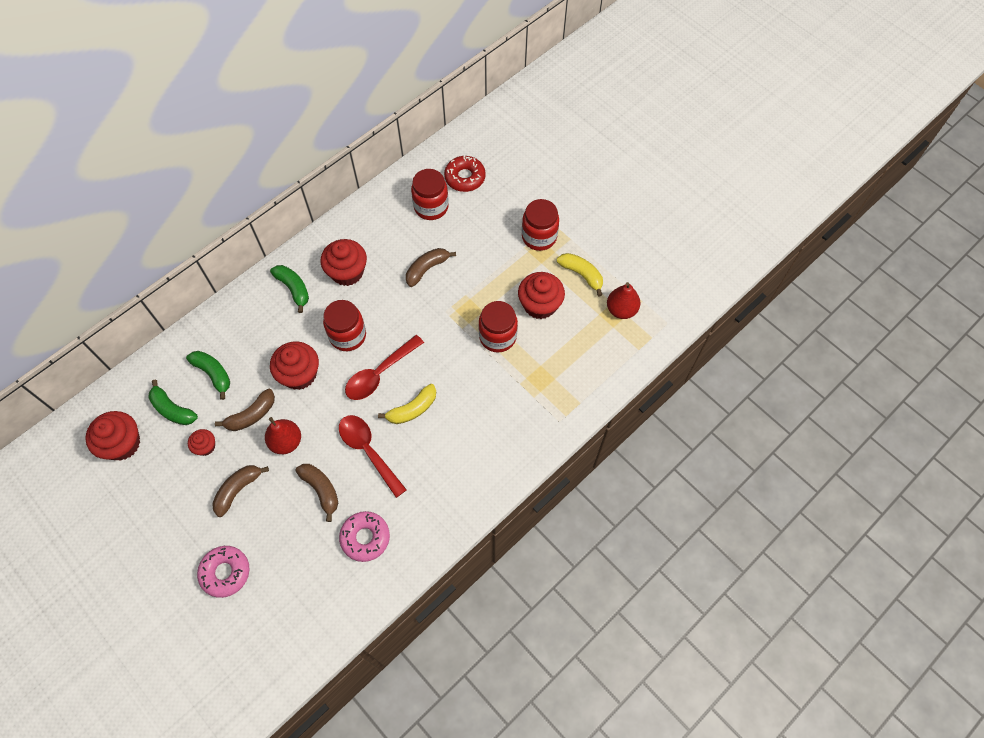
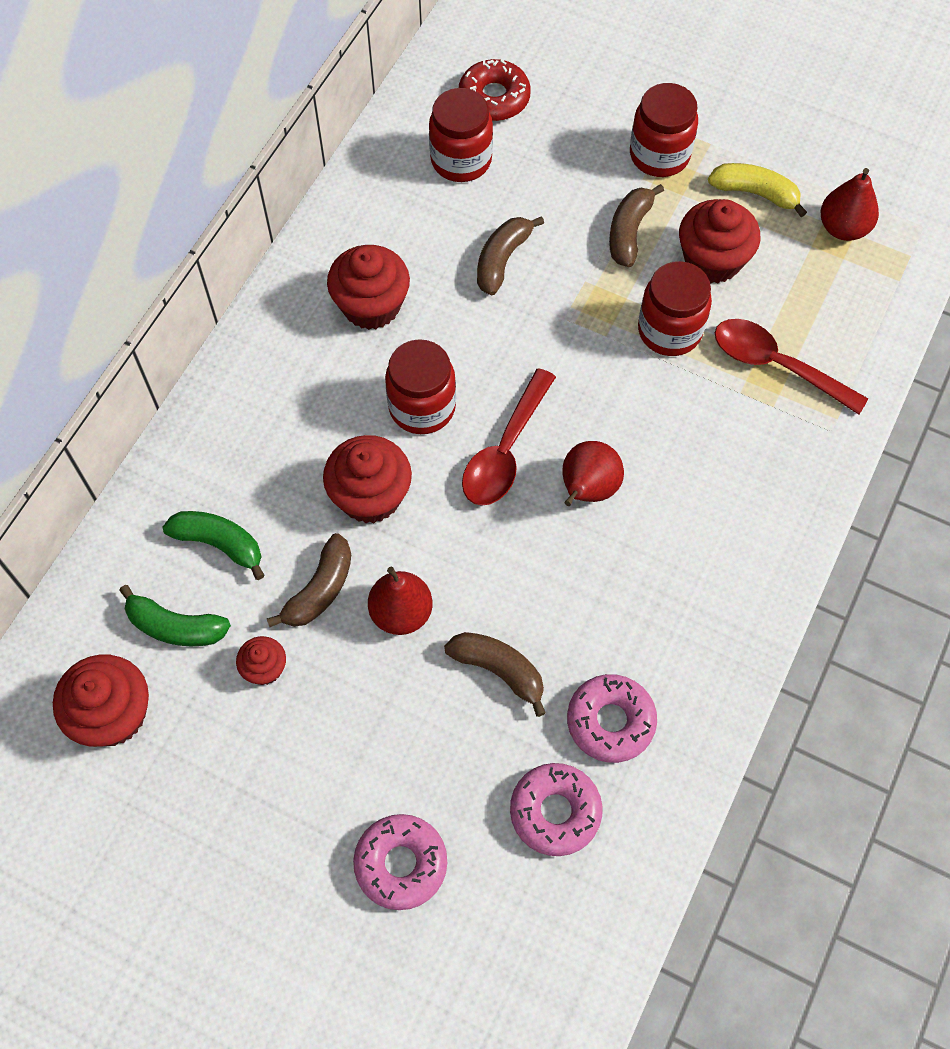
camera: 20 degrees left, 0 degrees up
(238, 490) = (356, 720): brown banana -> brown banana (629, 232)
(293, 289) = (292, 360): green banana -> none
(314, 575) = (555, 812): none -> pink donut
(368, 451) = (547, 581): red spoon -> red spoon (776, 365)
(412, 409) = (587, 489): yellow banana -> red pear

